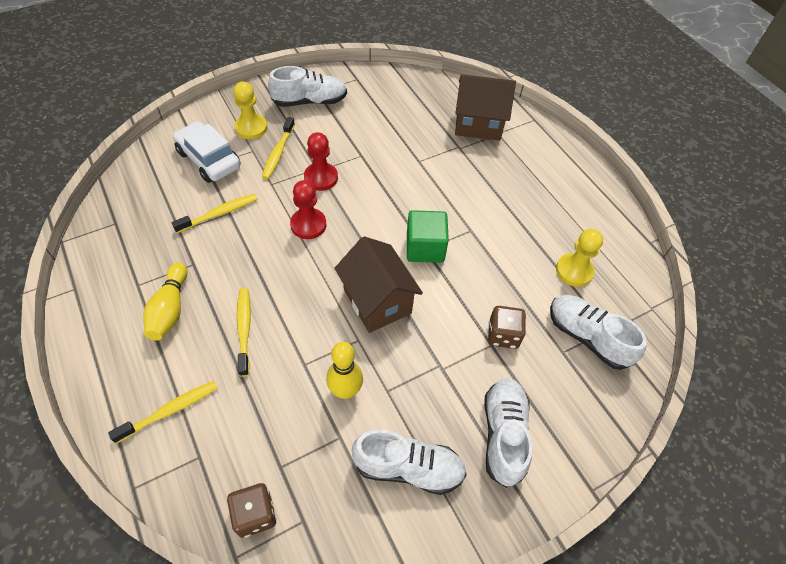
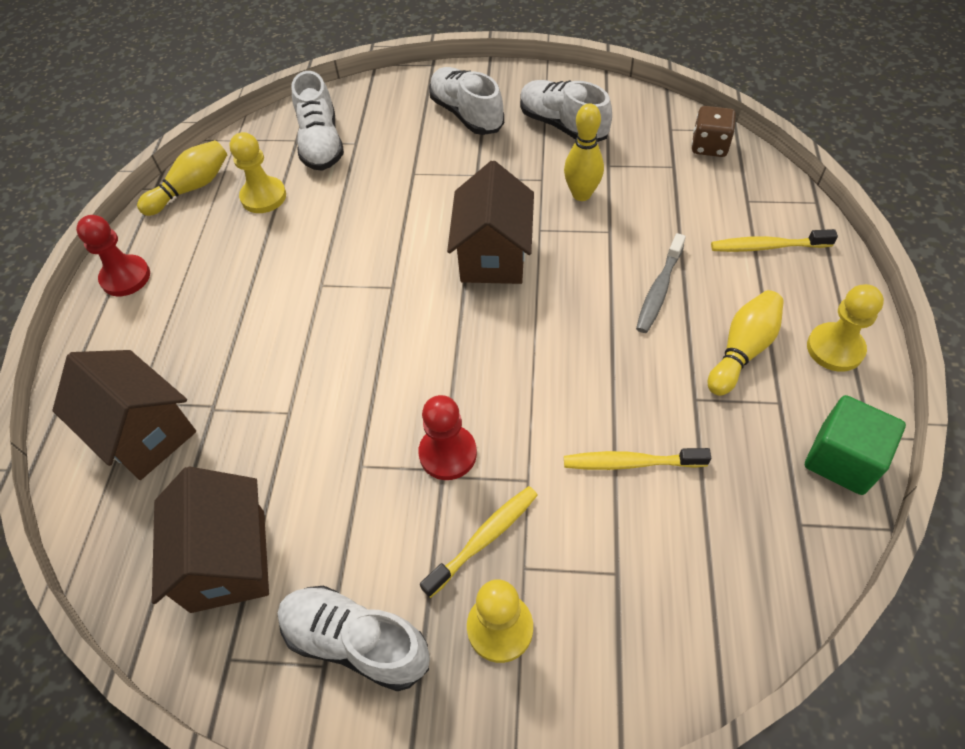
camera: 140 degrees left, 0 degrees up
(103, 340) = (835, 348): none -> yellow pawn
(209, 159) = (607, 586): white car -> none
(244, 329) = (659, 290): yellow toothbrush -> grey toothbrush
(308, 225) = (513, 384): red pawn -> red pawn (125, 277)
(387, 102) = (228, 560): none -> brown house
(425, 248) = (392, 288): green cube -> green cube (842, 459)
(503, 335) = (394, 176): brown dice -> none
(503, 435) = (466, 114): white shoe -> white shoe turned 105 degrees clockwise
(628, 254) = (191, 188): none -> yellow bowling pin

